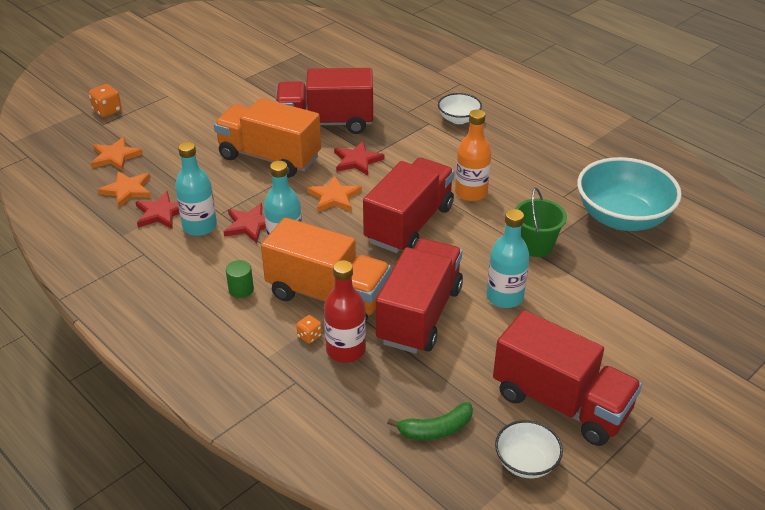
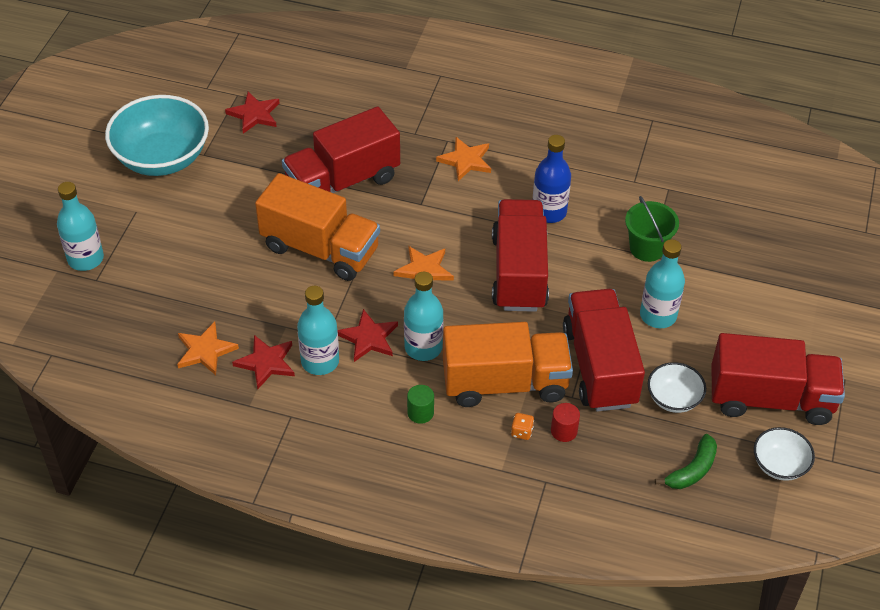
camera: 30 degrees left, 10 degrees up
(107, 111) = (85, 259): orange dice -> turquoise bottle
(115, 156) = (152, 315): orange star -> orange star (466, 160)
(269, 157) = (320, 249): orange truck -> orange truck turned 150 degrees counterclockwise
(346, 350) = (564, 431): red bottle -> red cylinder
(357, 161) = (412, 217): red star -> red star (254, 114)
(458, 119) = (473, 124): white bowl -> white bowl (673, 399)
(471, 193) = (549, 212): orange bottle -> blue bottle
(622, 218) = (700, 185): turquoise bowl -> turquoise bowl (162, 158)

